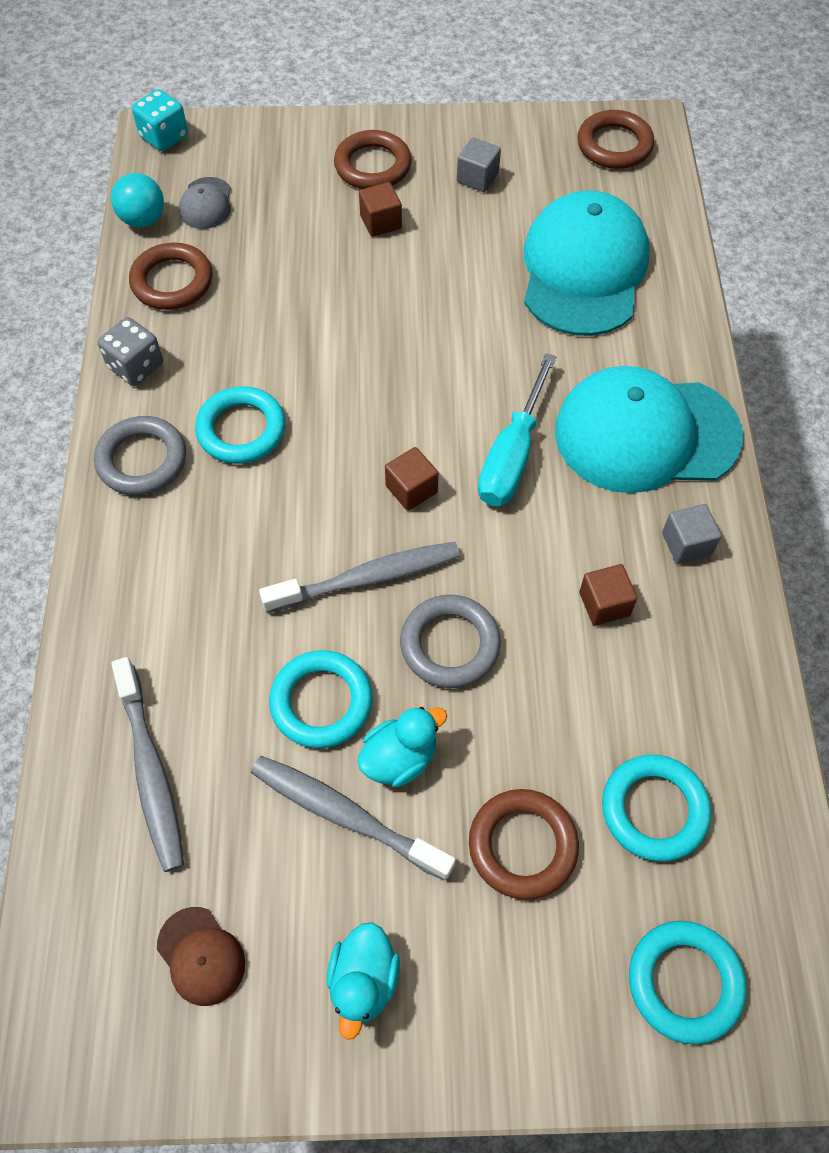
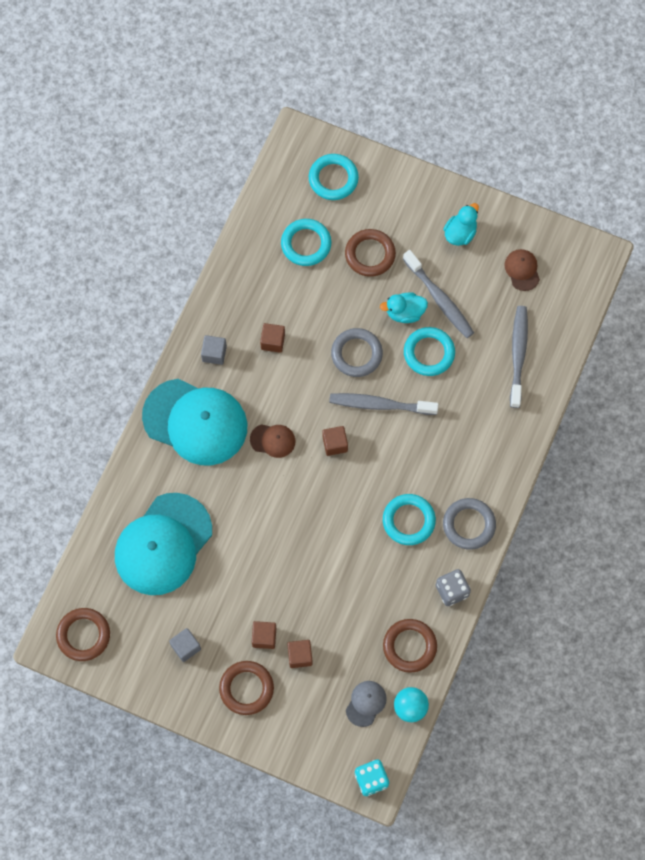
camera: 155 degrees left, 10 degrees up
(321, 220) = (300, 656): none -> brown cube
(512, 456) = (273, 440): turquoise screwdriver -> brown cap

